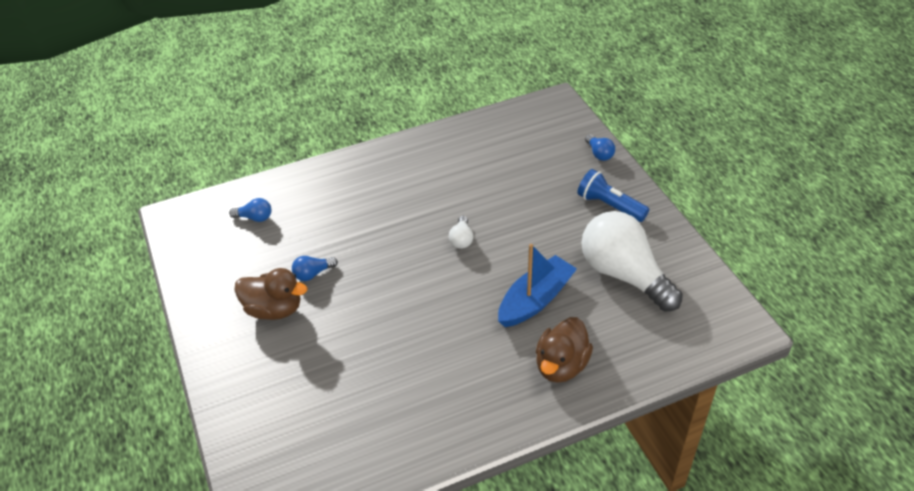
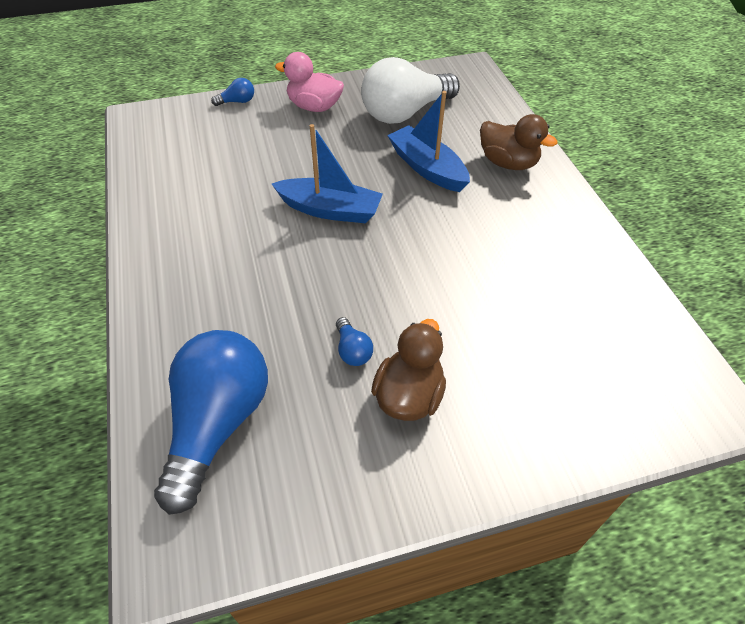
camera: 85 degrees left, 5 degrees up
(255, 218) = (218, 423): blue light bulb -> blue light bulb, size x2.48
(461, 239) = (330, 210): white light bulb -> blue boat
(609, 206) = (314, 107): blue flashlight -> pink duck

